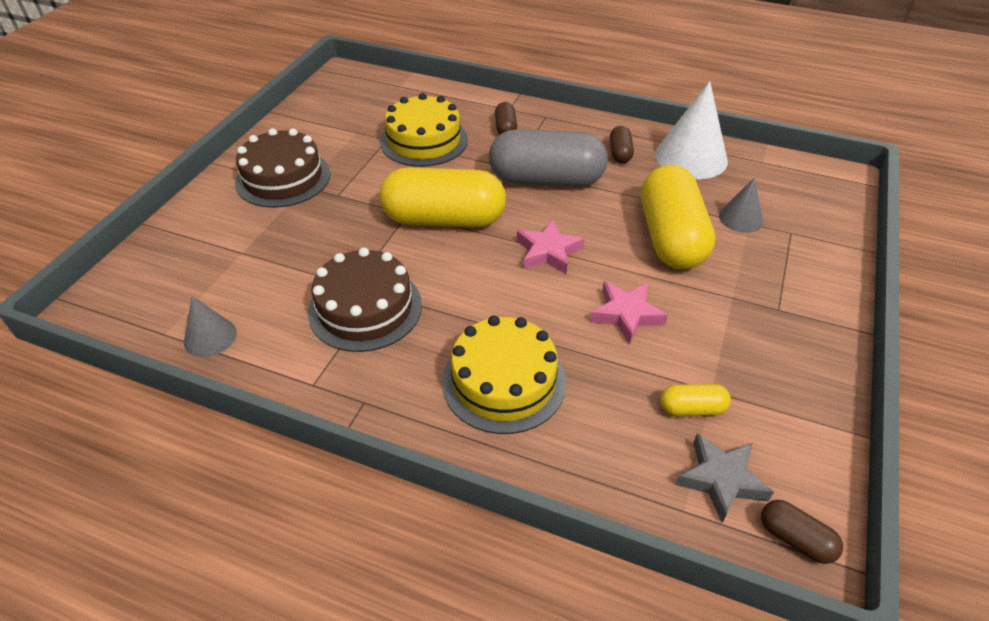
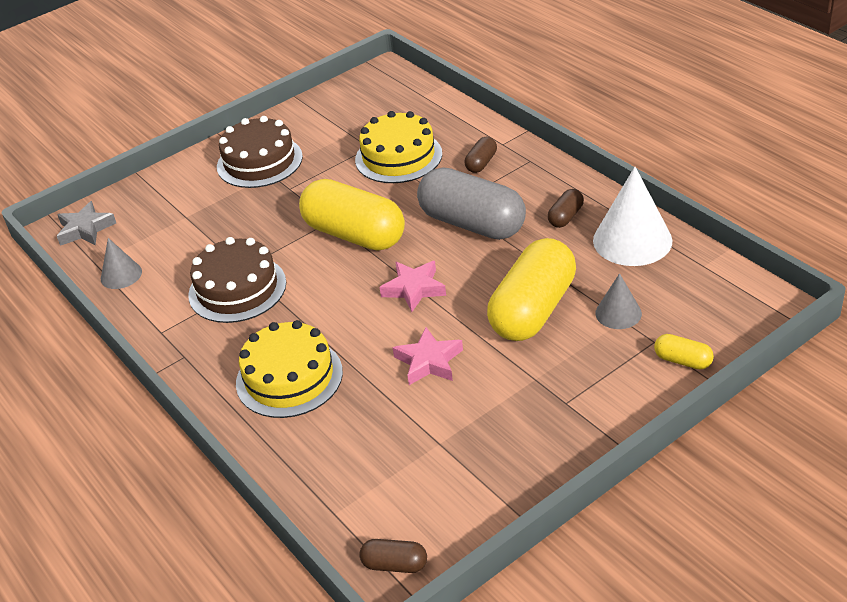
camera: 35 degrees right, 5 degrees down
(691, 409) = (409, 450): yellow capsule -> yellow capsule (682, 361)
(721, 480) = (381, 505): grey star -> grey star (85, 229)
(795, 539) = (395, 564): brown capsule -> brown capsule turned 60 degrees counterclockwise

